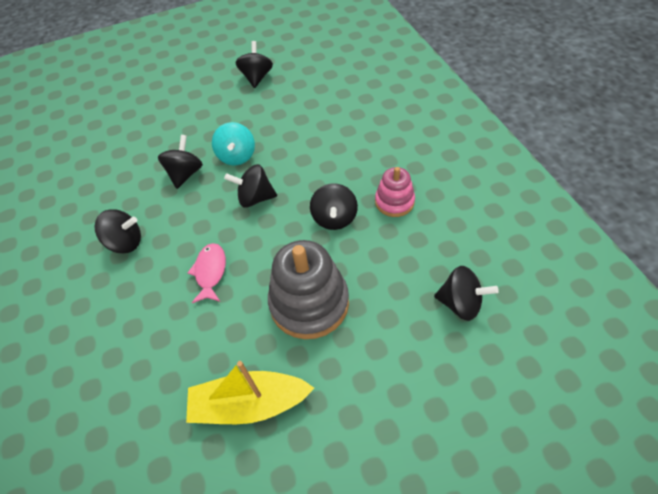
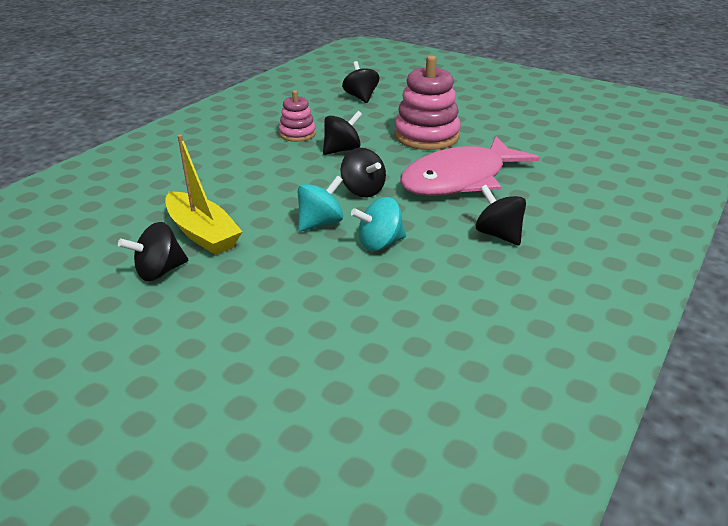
camera: 130 degrees left, 20 degrees down
(185, 174) = (379, 243): black spinning top -> turquoise spinning top
(210, 272) = (460, 179): pink fish -> pink fish, size x2.30
(249, 404) = (515, 131): yellow boat -> yellow boat (202, 233)
(309, 303) = (426, 136): grey stacking toy -> pink stacking toy

